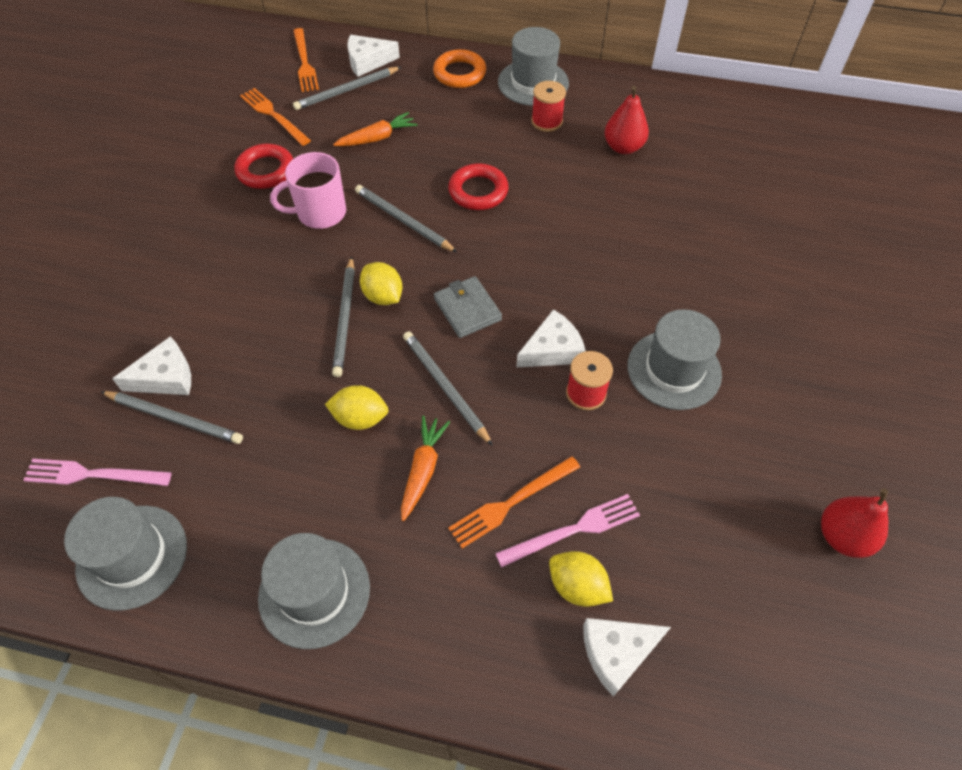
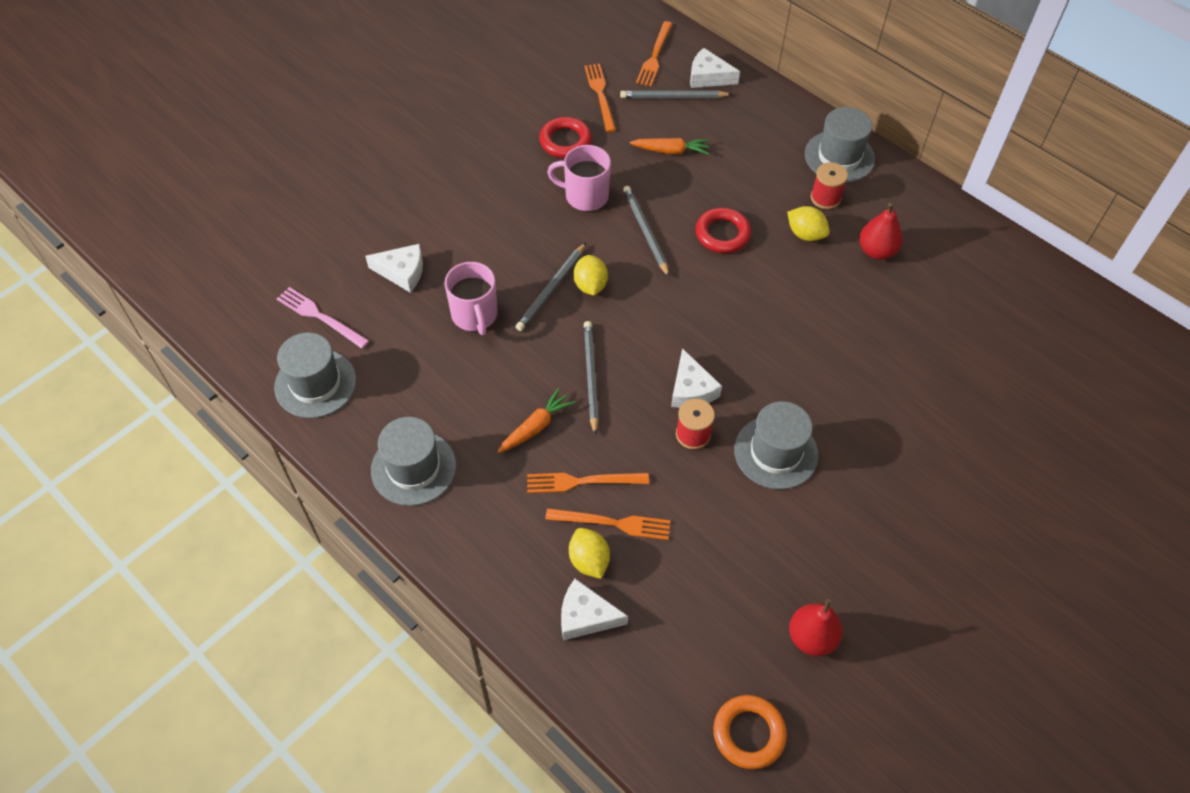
camera: 30 degrees right, 0 degrees up
(174, 418) = (391, 304): grey pencil -> none
(278, 384) = (474, 315): none -> pink mug
(360, 418) = (515, 368): yellow lemon -> yellow lemon (805, 234)
(459, 73) = (780, 121): orange ring -> orange ring (748, 733)
(467, 309) = (647, 326): grey wallet -> none
(552, 349) = (691, 389): white cheese -> white cheese turned 75 degrees clockwise
(573, 530) = (613, 523): pink fork -> orange fork

